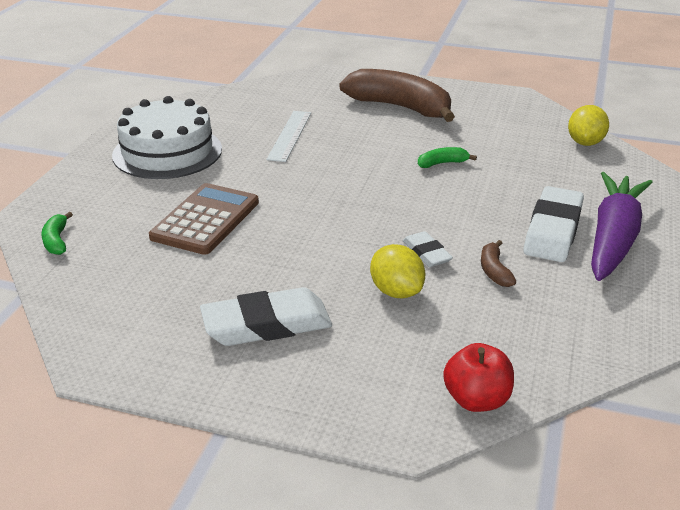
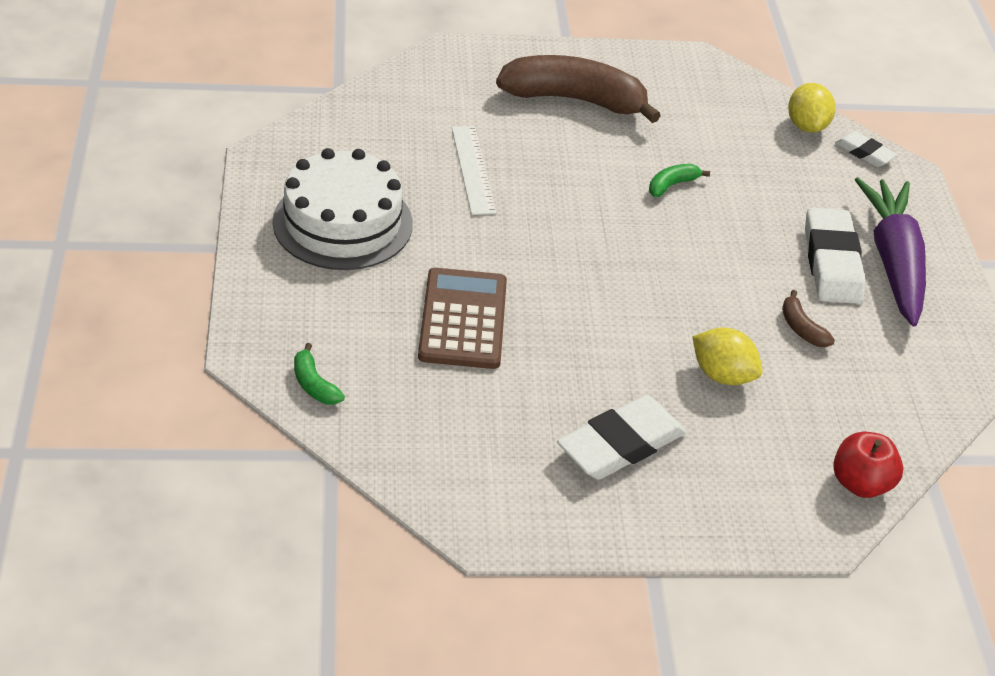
camera: 25 degrees left, 10 degrees up
(426, 253) = (724, 319): white eraser -> white eraser (864, 153)

